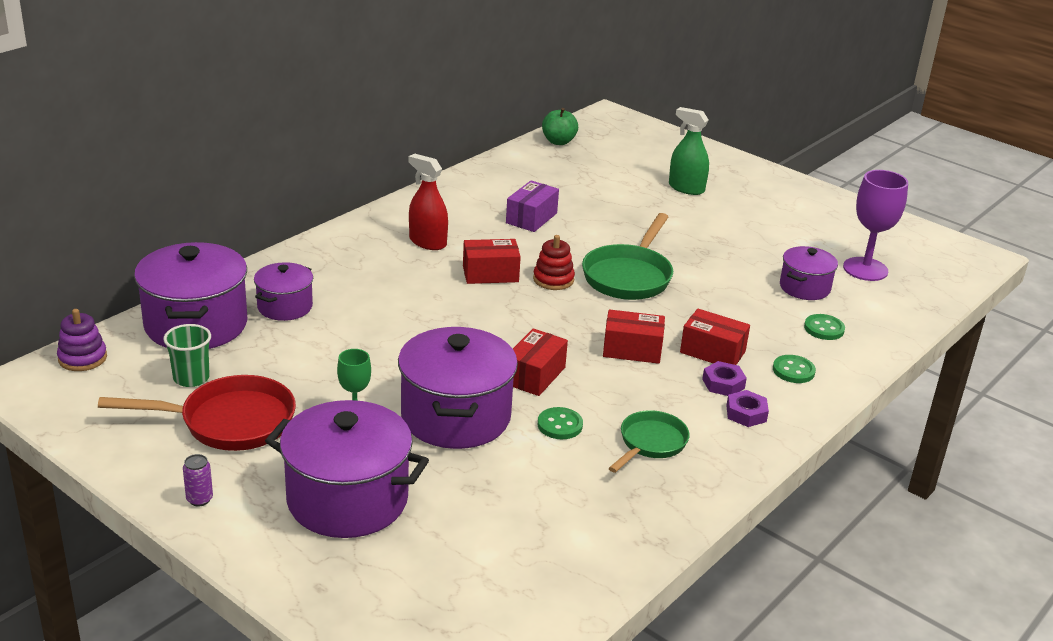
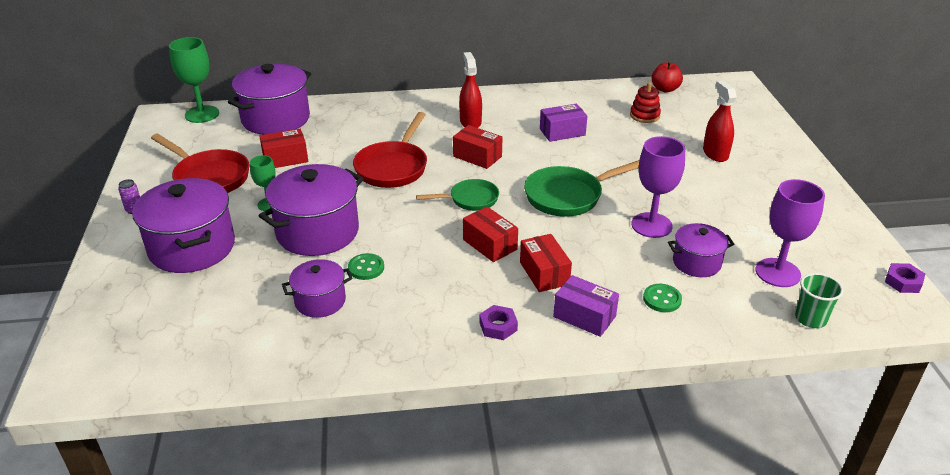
camera: 45 degrees right, 5 degrees up
(82, 358) = (202, 114): purple stacking toy -> green goblet
(191, 378) = (229, 146): green cup -> green cup (810, 319)
(285, 307) = (332, 128): purple pot -> purple pot (320, 301)
(424, 319) = (393, 167): none -> red pan
(534, 375) = (401, 230): red box -> red box (285, 158)
(553, 279) = (512, 177): red stacking toy -> red stacking toy (644, 115)
(558, 141) = (665, 89): green apple -> red apple
(650, 443) = (401, 310): green pan -> green pan (470, 199)
(686, 188) = (715, 153): green spray bottle -> red spray bottle
(723, 384) = (516, 298): purple nut -> purple nut (903, 282)
(730, 272) = (651, 225): none -> purple goblet
(793, 371) = (584, 316): green button -> purple box

